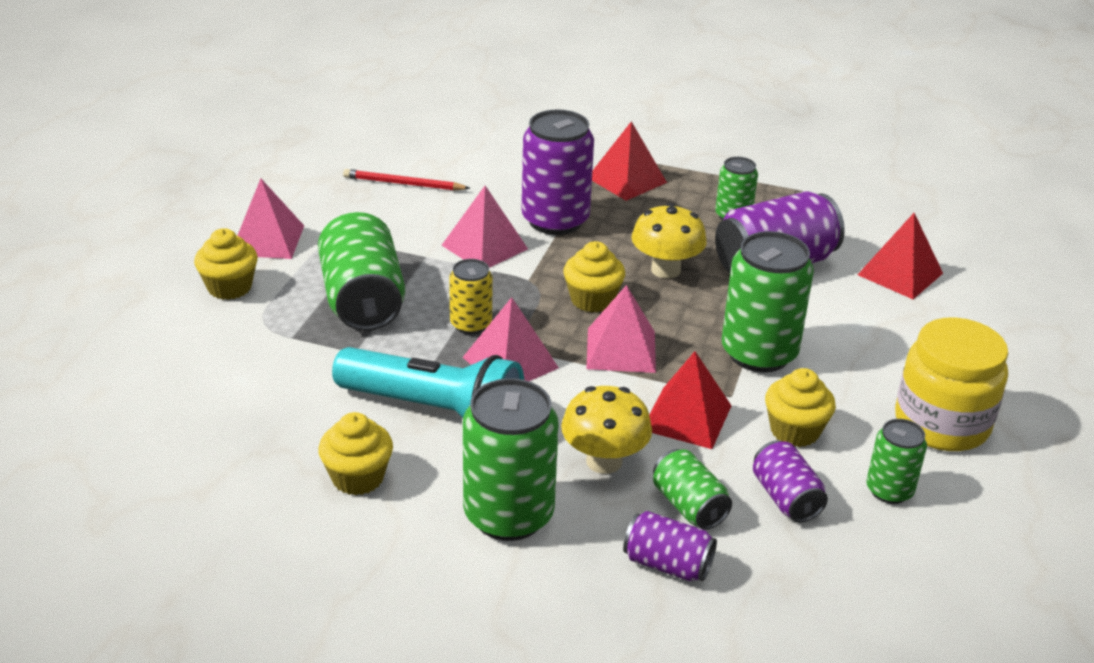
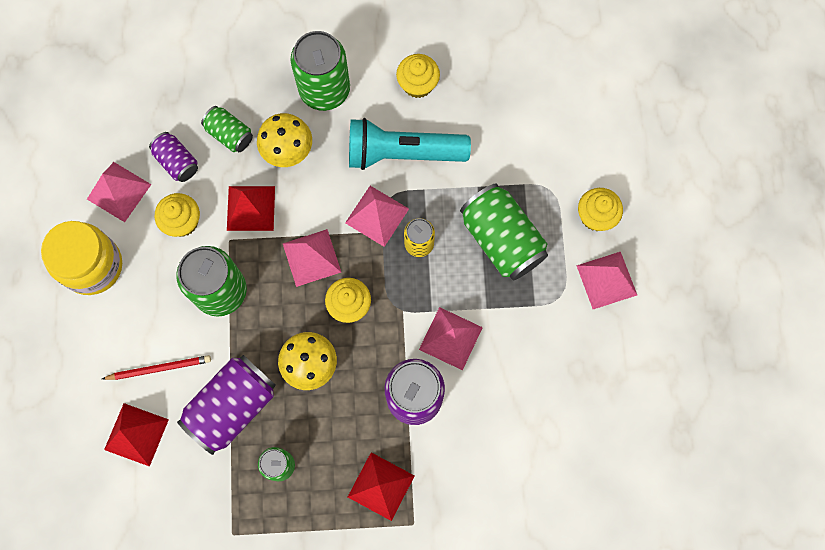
camera: 160 degrees right, 40 degrees up
(403, 184) = (553, 399): red pencil -> red pencil (159, 368)
(667, 564) = (229, 88): purple can -> none
(889, 490) = (119, 191): green can -> pink pyramid

